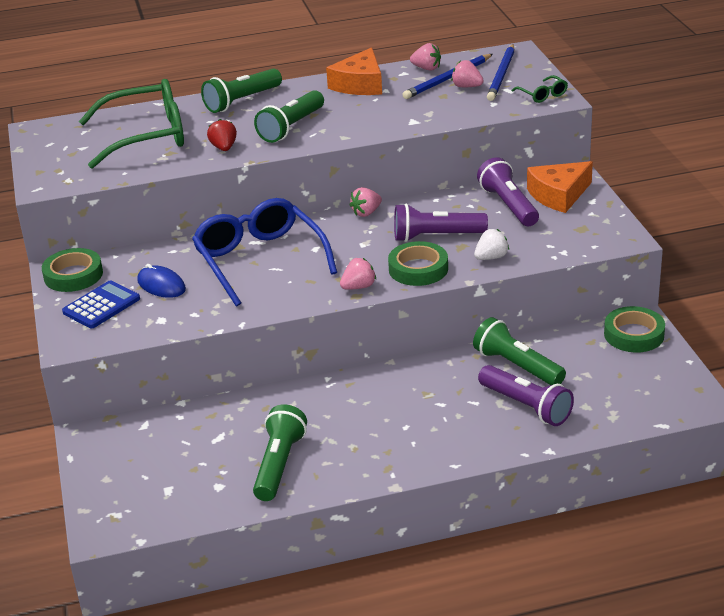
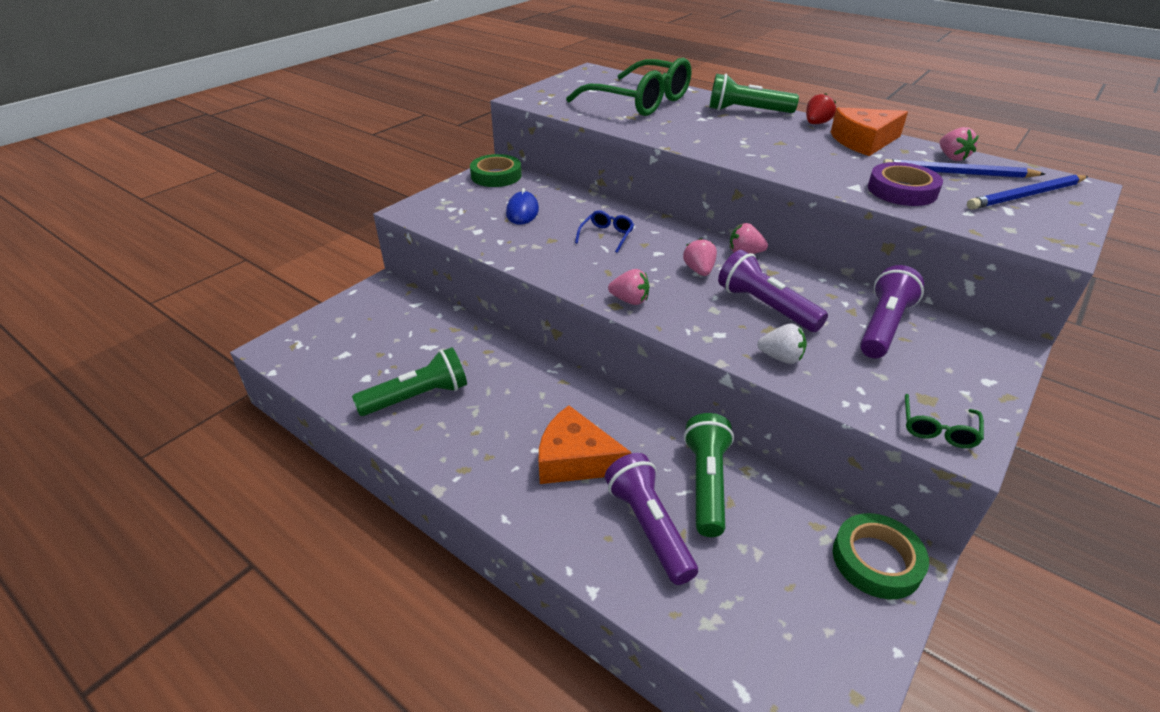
camera: 50 degrees right, 5 degrees up
(101, 306) = (470, 201): blue calculator -> none
(224, 148) = (669, 131): red strawberry -> red strawberry (816, 123)
(260, 260) = (606, 236): blue glasses -> blue glasses, size x0.41
(291, 127) = (744, 142): green flashlight -> none
(418, 269) = (700, 321): green tape -> none
(440, 109) = (902, 190): none -> purple tape
(466, 86) = (966, 187): pink strawberry -> pink strawberry (699, 270)
(526, 406) = (649, 527): purple flashlight -> purple flashlight turned 150 degrees clockwise
(542, 95) = (1044, 232): green glasses -> green glasses (938, 429)
(558, 195) = (956, 351): orange cheese -> orange cheese (575, 459)

